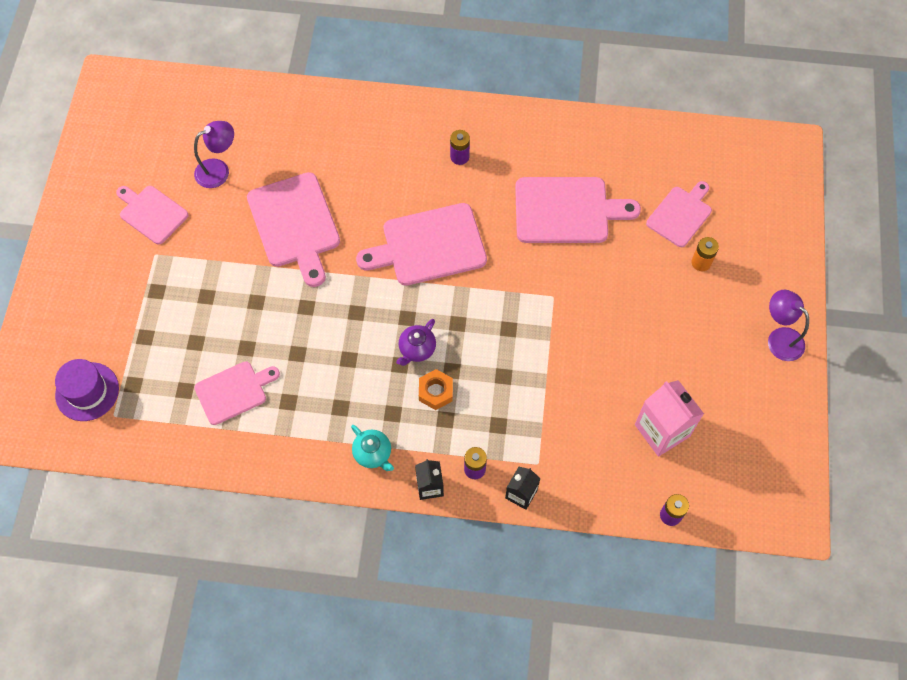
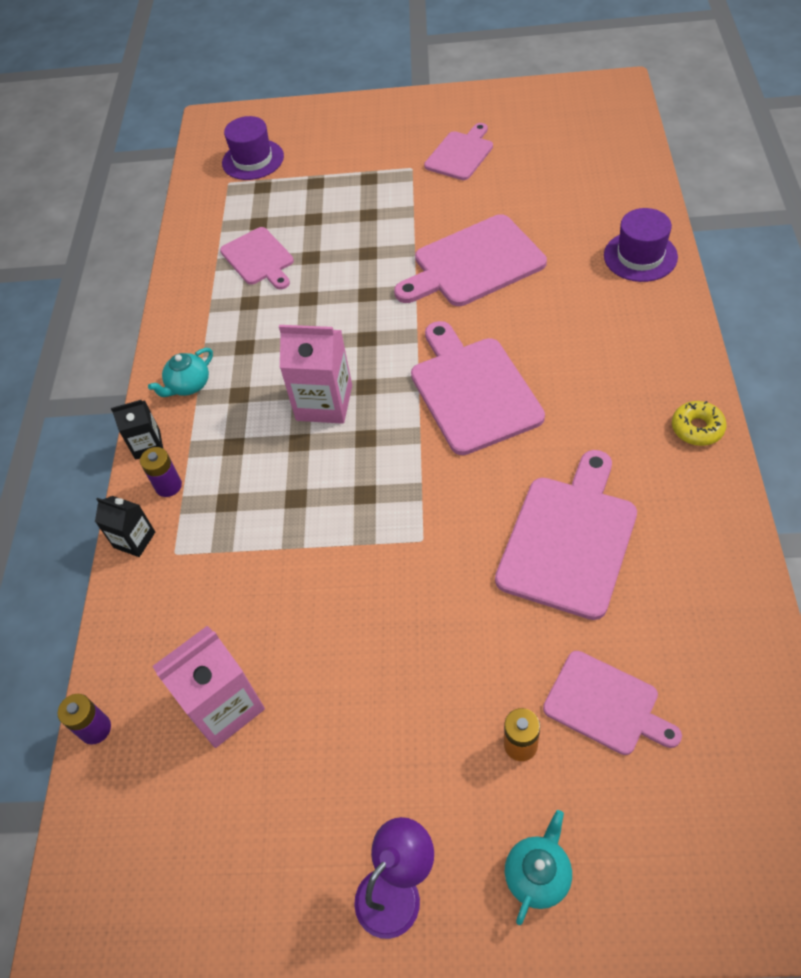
camera: 90 degrees right, 10 degrees down
(219, 170) = (529, 189): purple lamp -> none
(323, 113) = (640, 256): none -> purple hat
(416, 349) = (324, 403): purple teapot -> pink carton
(435, 392) = (269, 431): orange nut -> none
(459, 157) = (621, 401): purple battery -> none
(492, 120) = (697, 428): none -> yellow donut
(566, 210) = (569, 539): pink cutting board -> pink cutting board turned 150 degrees counterclockwise
(773, 267) = (538, 874): none -> turquoise teapot

